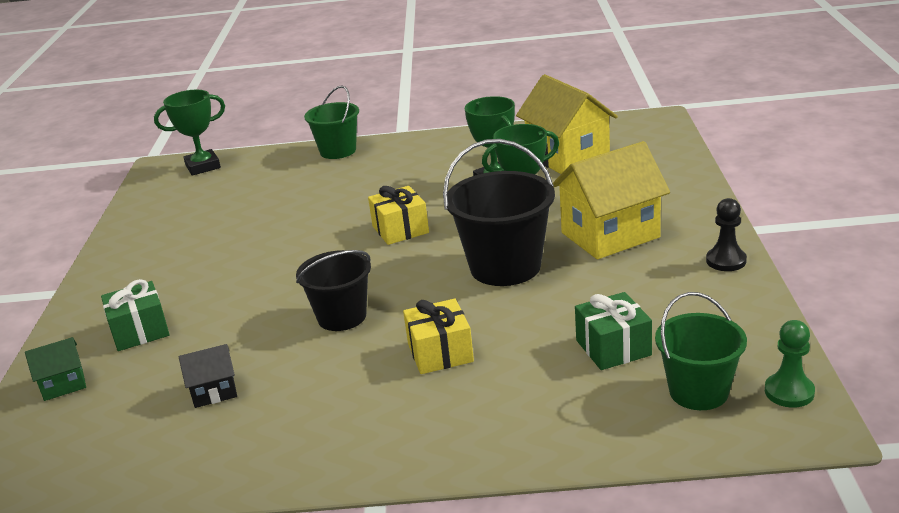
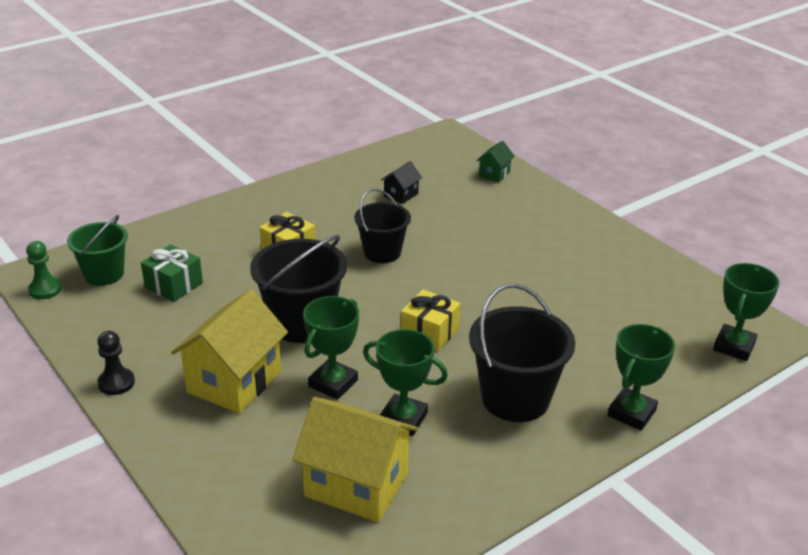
camera: 140 degrees right, 5 degrees up
(140, 331) = (503, 208): green gift -> none
(338, 151) = (632, 413): green bucket -> green trophy
(400, 174) = (515, 398): none -> black bucket

